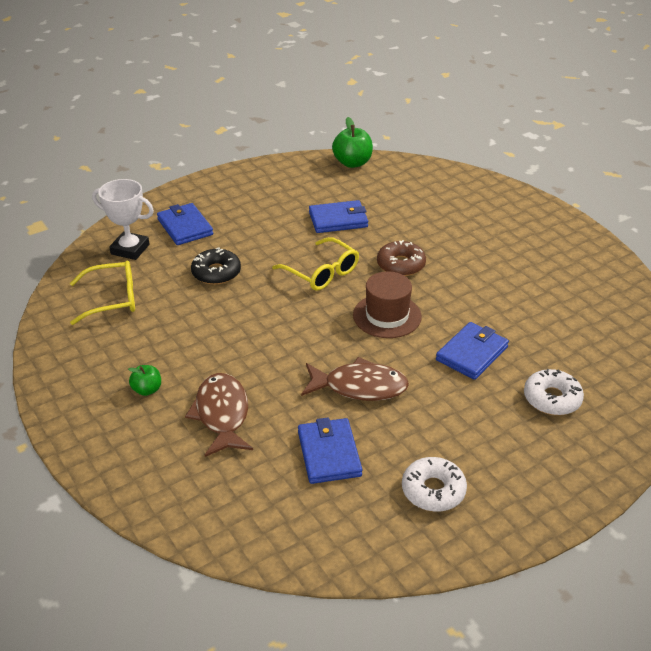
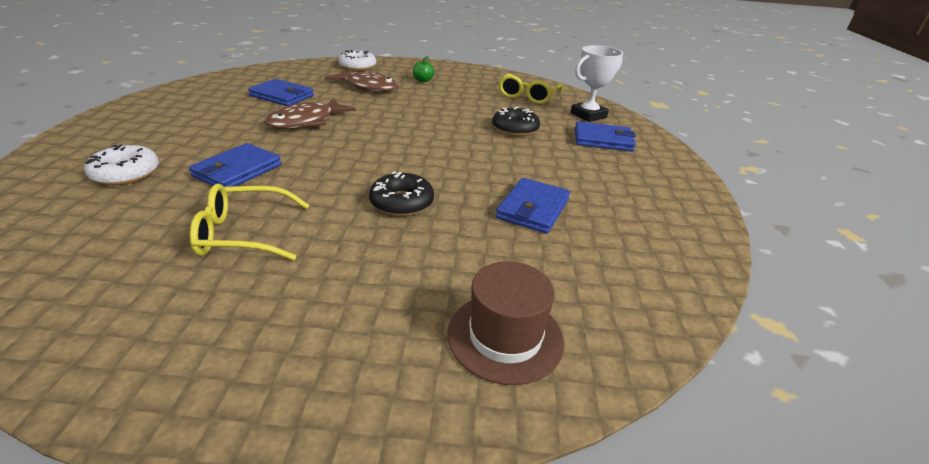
camera: 125 degrees right, 5 degrees down
(322, 273) = (452, 162): yellow glasses -> yellow glasses (243, 234)
(352, 163) = (678, 288): green apple -> none
(387, 316) = (349, 161): brown hat -> brown hat (505, 337)
(401, 265) = (402, 202): brown donut -> black donut
(433, 490) = (194, 105): white donut -> white donut (357, 66)
(472, 353) = (237, 170): blue wallet -> blue wallet turned 45 degrees clockwise

